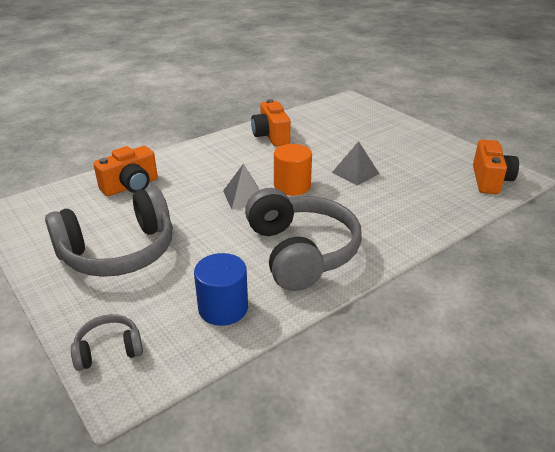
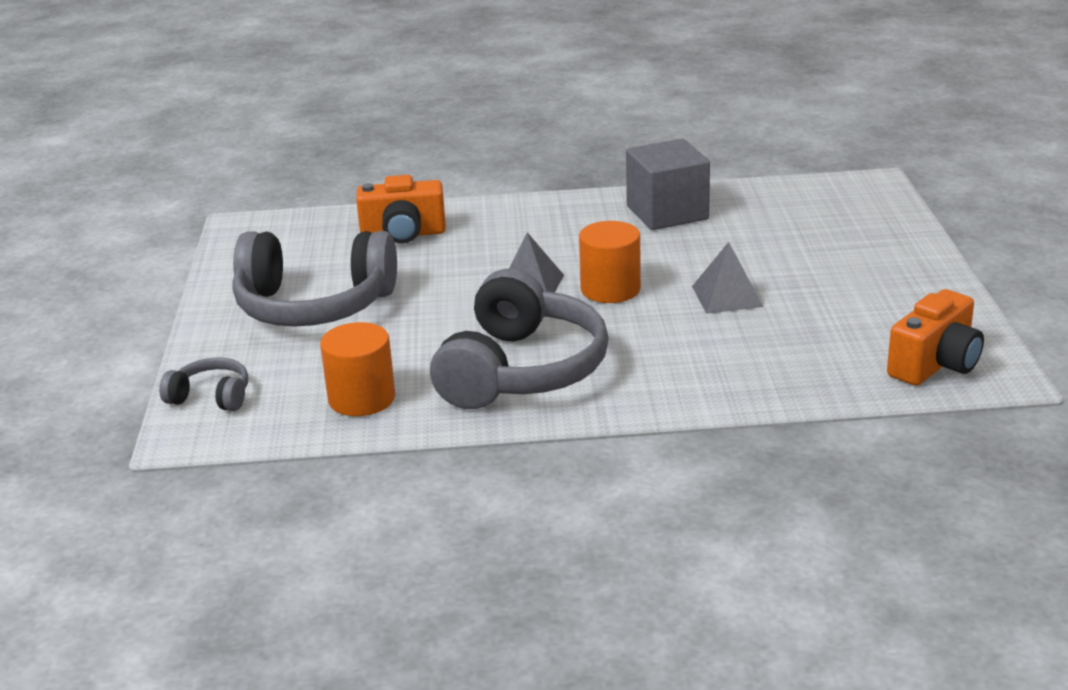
camera: 35 degrees right, 5 degrees down
(223, 308) = (362, 398): blue cylinder -> orange cylinder
(271, 136) = (667, 213): orange camera -> grey cube

